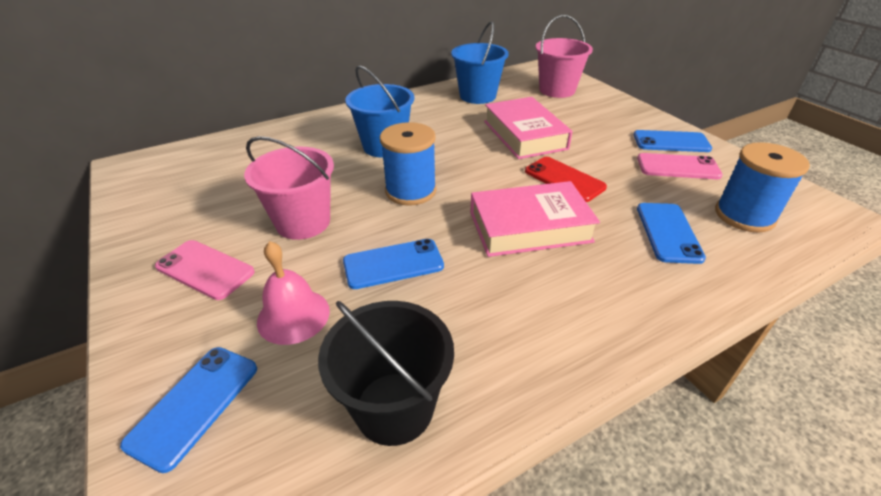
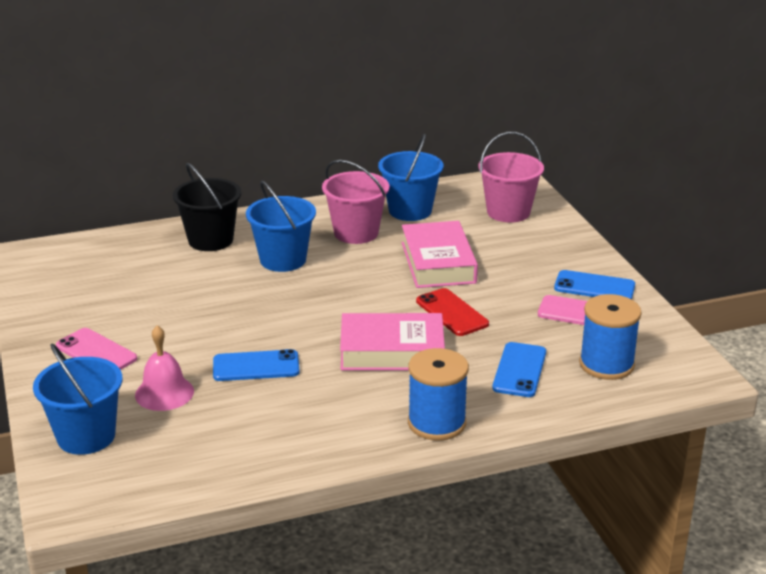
camera: 10 degrees right, 10 degrees down
(194, 405) = (86, 436): blue phone -> blue bucket
(303, 222) = (185, 324): pink bucket -> pink bucket (356, 233)
(394, 407) = (226, 455): black bucket -> black bucket (210, 240)
(410, 191) = (293, 307): blue spool -> blue spool (436, 423)

